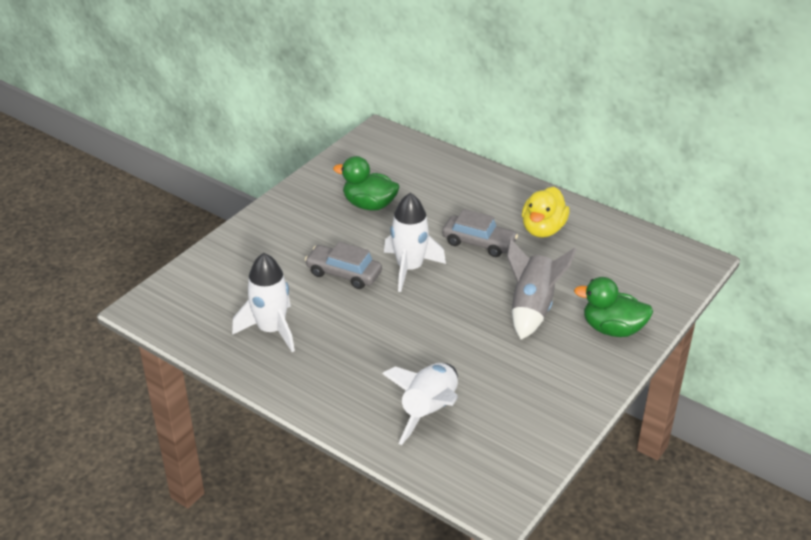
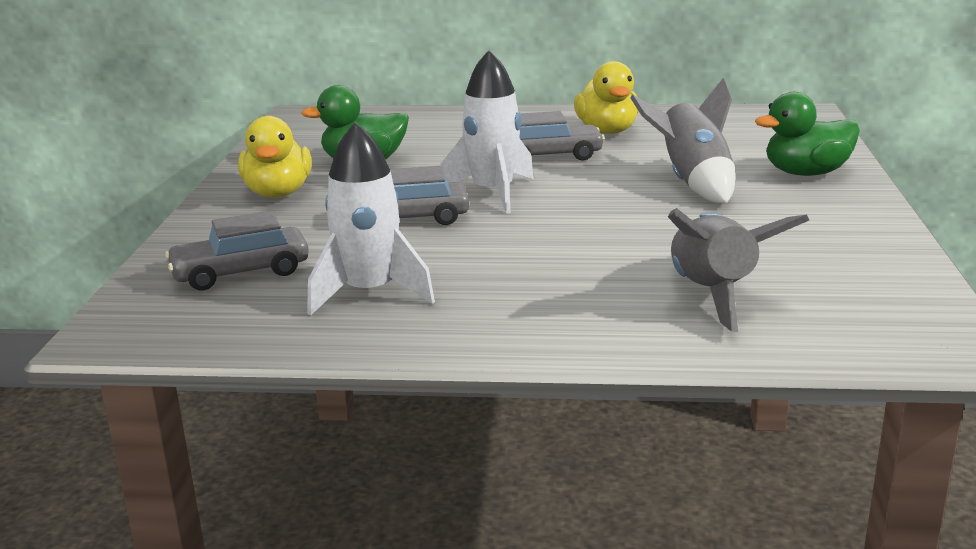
camera: 30 degrees left, 15 degrees down
(227, 285) = (241, 273): none -> grey car
(299, 218) = (278, 193): none -> yellow duck
(429, 411) = (713, 295): white rocket -> grey rocket

